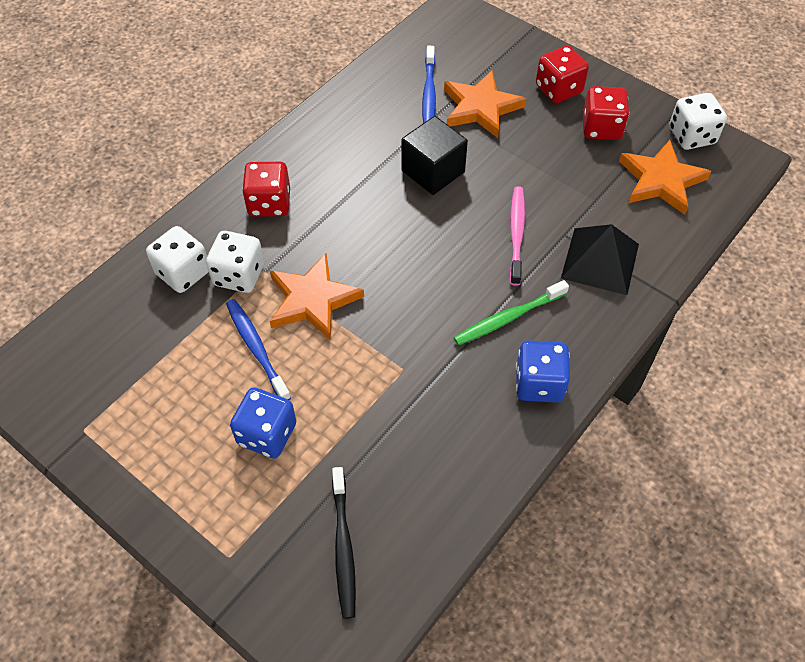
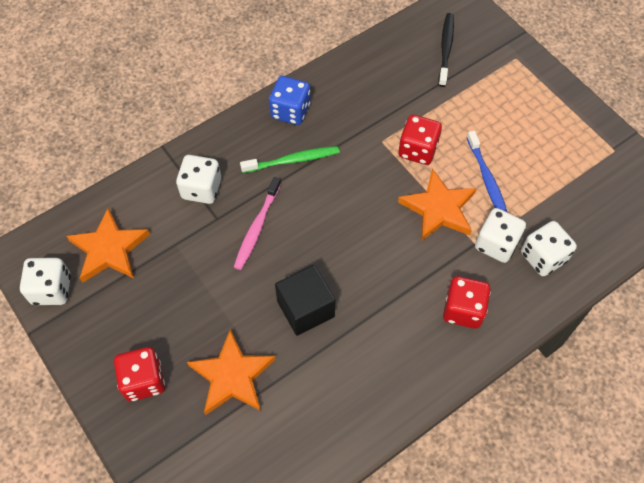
camera: 165 degrees left, 5 degrees up
(267, 434) = (485, 120): blue dice -> none
(429, 93) = (278, 409): blue toothbrush -> none
(600, 260) = (201, 189): black pyramid -> white dice
(601, 128) = (128, 320): red dice -> red dice (417, 150)

